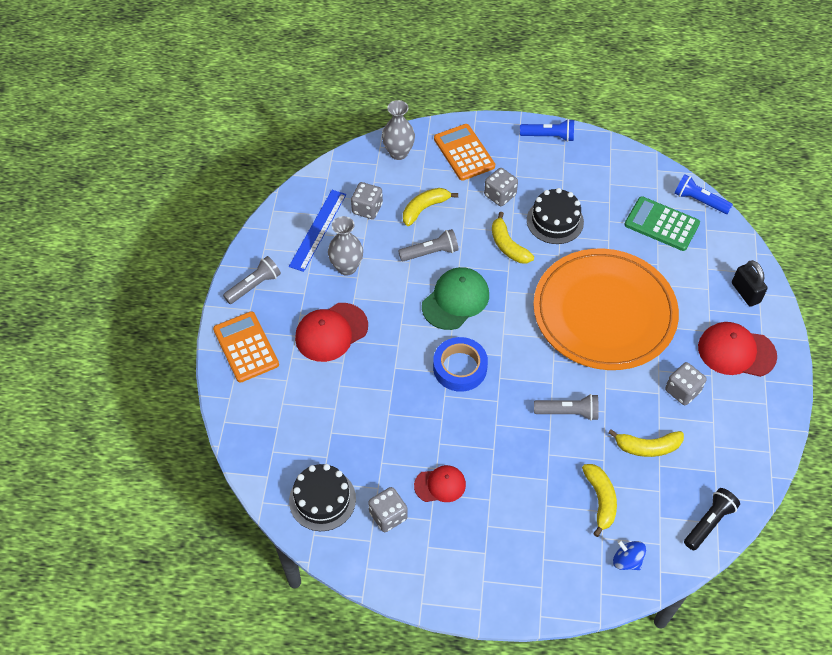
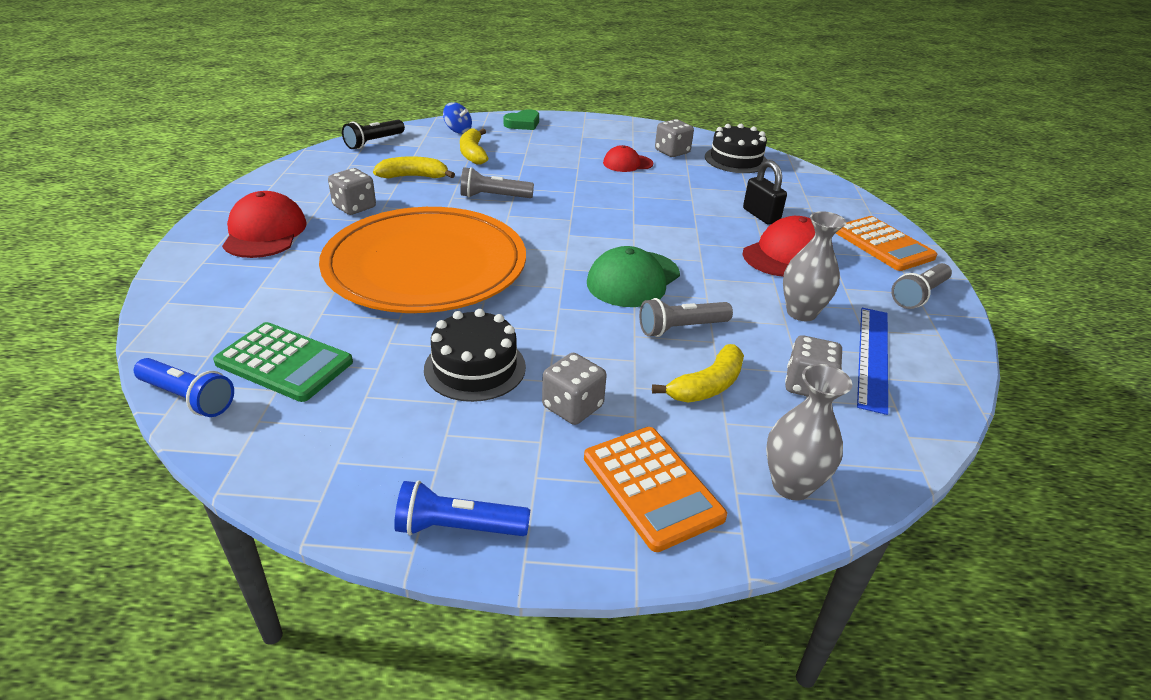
camera: 175 degrees right, 20 degrees down
(460, 367) = (618, 226): blue tape -> none
(508, 246) = (558, 335): yellow banana -> none
(555, 585) = (523, 124): none -> green heart
(736, 351) = (265, 232): red cap -> red cap turned 105 degrees counterclockwise
(745, 293) = (205, 282): black padlock -> black padlock (761, 215)

